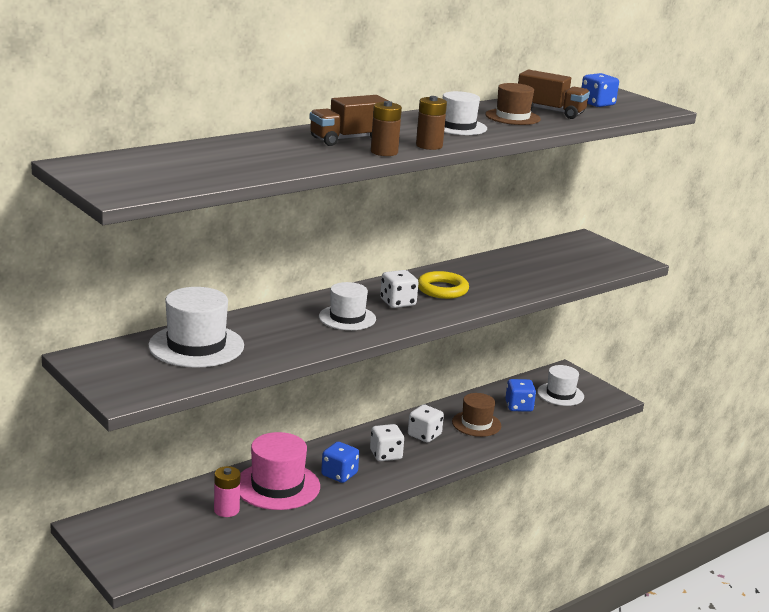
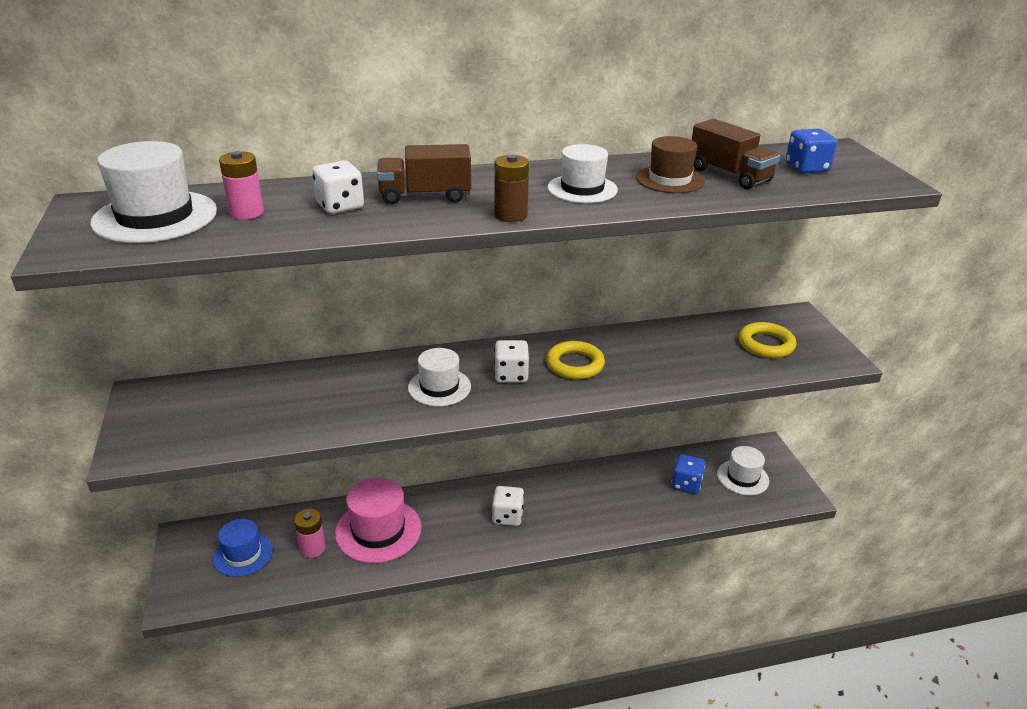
camera: 25 degrees right, 10 degrees up
(162, 527) = (243, 554): none -> blue hat
(196, 346) = (257, 398): white hat -> white hat (155, 217)
(225, 159) = (246, 213): none -> pink battery
(339, 474) = (446, 531): blue dice -> none
(384, 152) = (443, 220): brown battery -> none
(424, 435) = (562, 500): white dice -> white dice (340, 206)
(476, 424) = (626, 497): brown hat -> none
(575, 259) = (766, 344): none -> yellow ring

